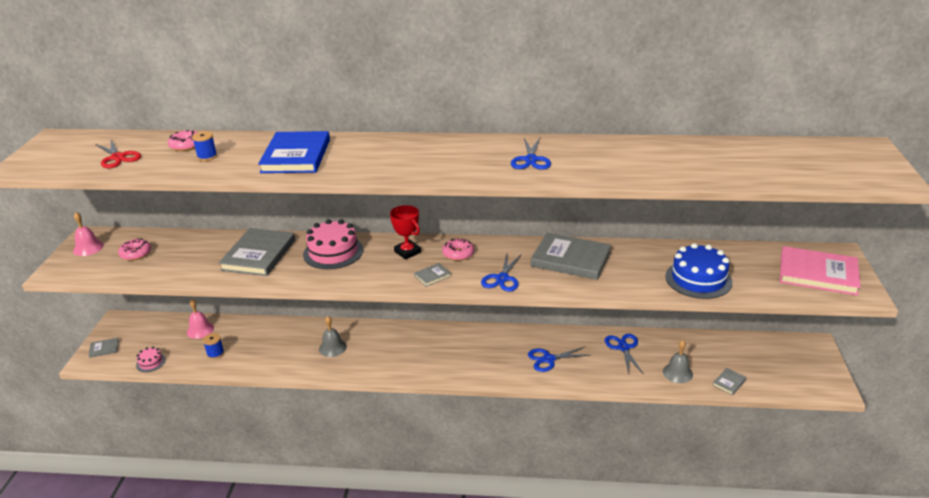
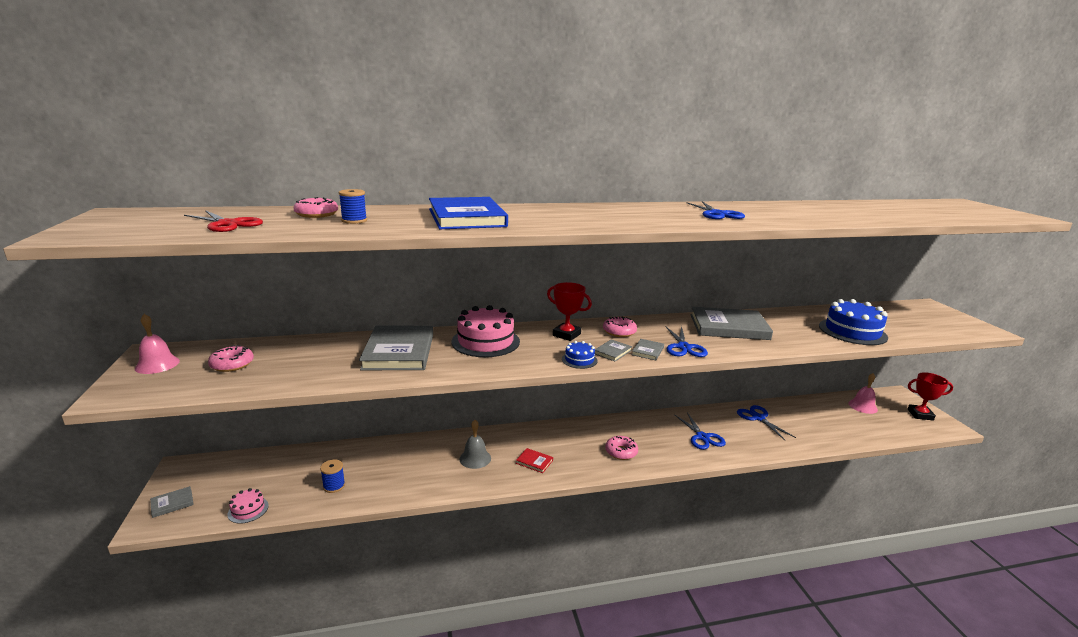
camera: 20 degrees left, 10 degrees down
(200, 330) = (301, 462): pink bell -> pink bell (862, 406)
(379, 358) = (534, 462): none -> red book
(396, 281) = (579, 360): none -> blue cake
(461, 361) = (621, 452): none -> pink donut
(548, 359) = (702, 437): blue scissors -> blue scissors turned 75 degrees counterclockwise
(677, 373) = (821, 432): grey bell -> none
(729, 382) = (868, 434): grey book -> grey book (647, 351)
(814, 371) = (920, 415): none -> red trophy
(818, 274) = (934, 319): pink book -> none

